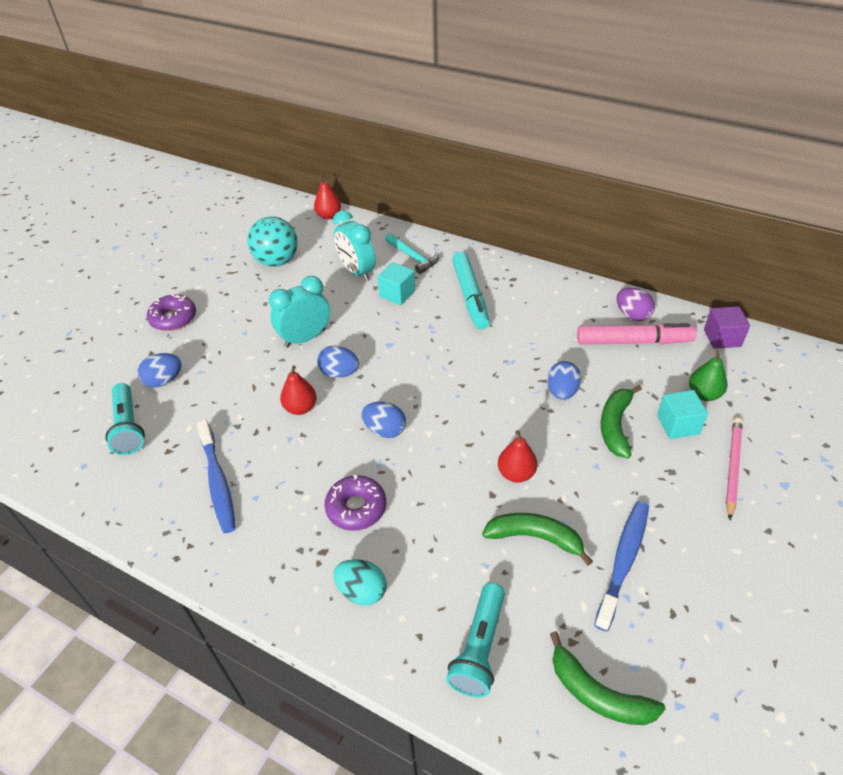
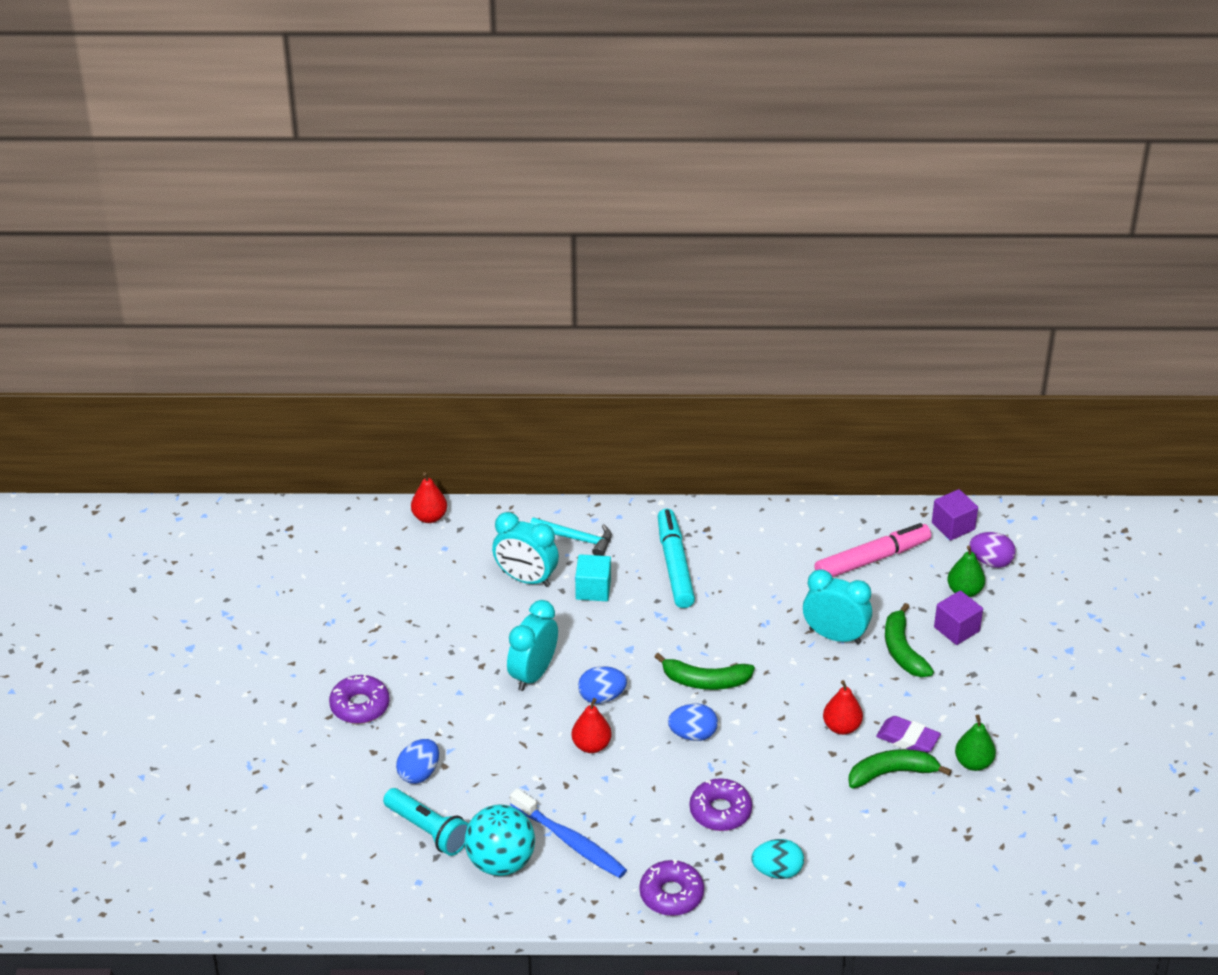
camera: 30 degrees left, 5 degrees down
(254, 570) = (671, 894): none -> purple donut
(277, 261) = (418, 597): turquoise ball -> turquoise ball (500, 862)
(470, 296) = (675, 565): turquoise marker -> turquoise marker turned 150 degrees counterclockwise
(479, 648) = (900, 870): turquoise flashlight -> none
(562, 392) = (835, 636): blue egg -> turquoise clock
(571, 509) = (907, 739): none -> purple eraser
(597, 693) = (1006, 862): green banana -> green banana (705, 681)
(623, 561) = (973, 763): blue toothbrush -> green pear
(632, 315) = (855, 530): purple egg -> purple egg (991, 562)
(678, 425) = (956, 629): turquoise cube -> purple cube
(733, 467) = (1021, 651): pink pencil -> none

